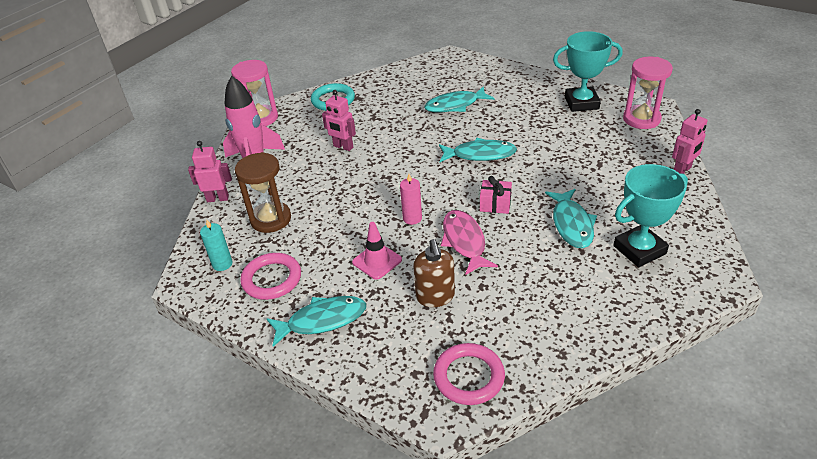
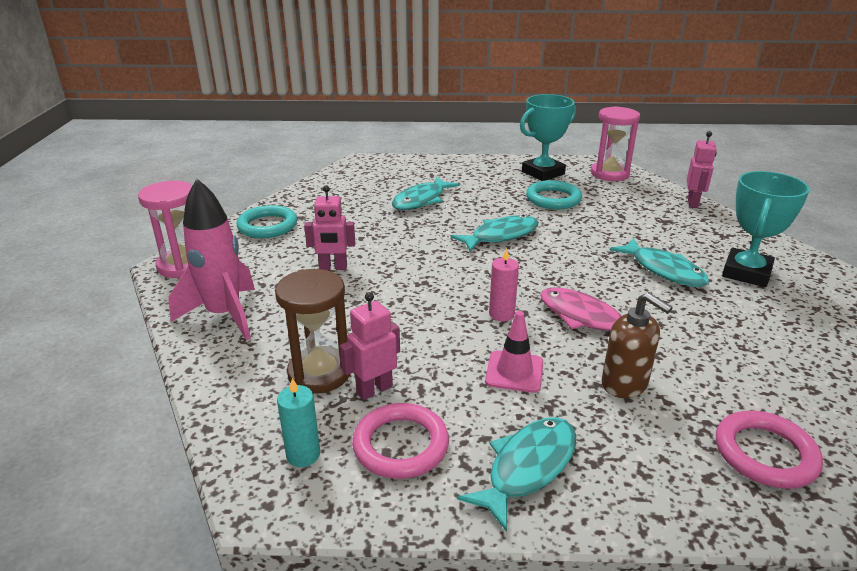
camera: 35 degrees left, 10 degrees down
(218, 198) = (209, 374): pink robot -> pink robot (374, 389)
(495, 204) = (571, 274): pink gift -> none
(560, 132) = (553, 199): none -> turquoise ring

